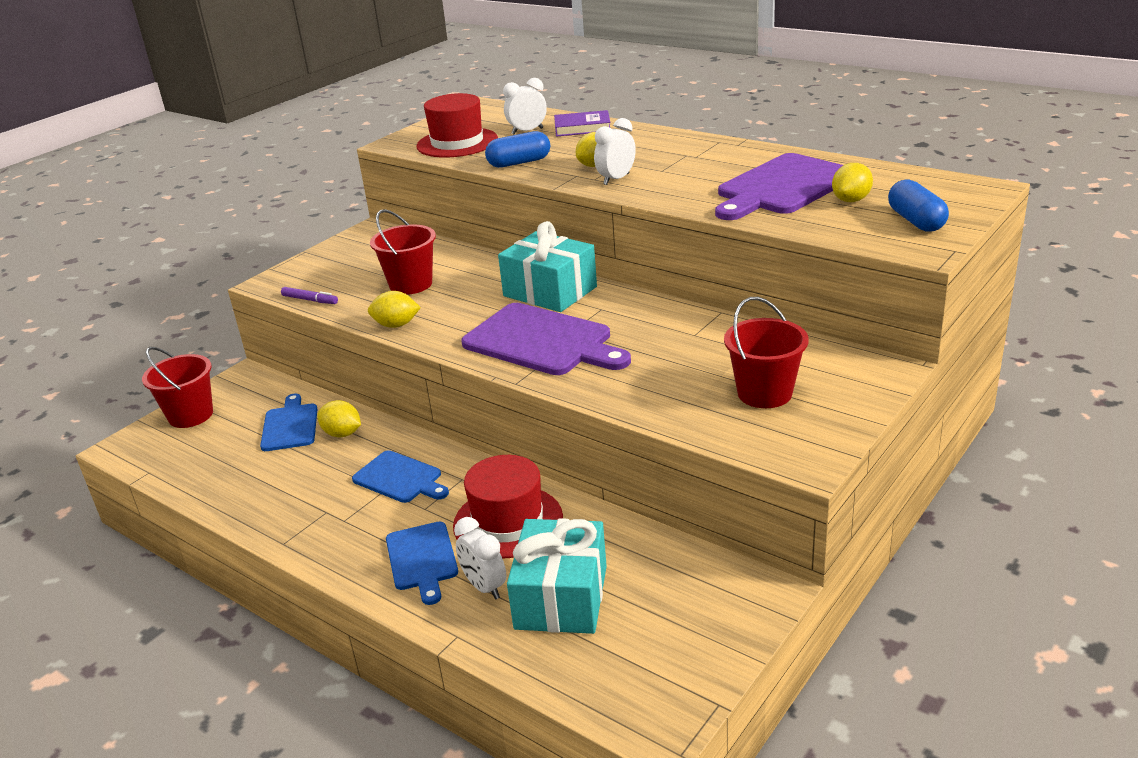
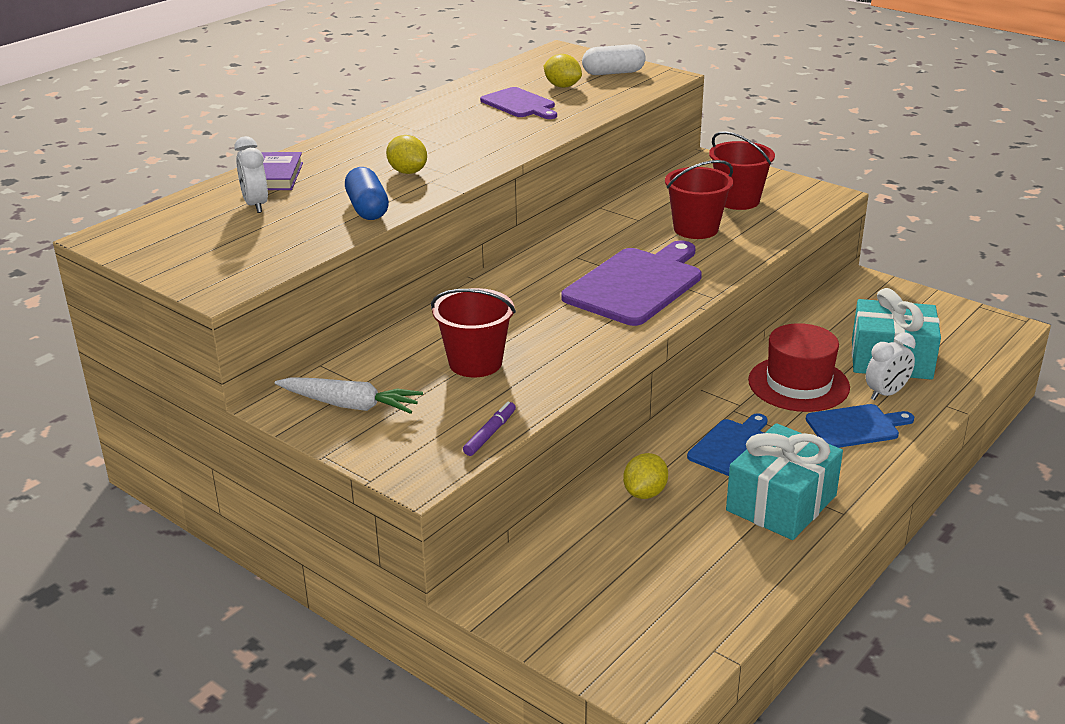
camera: 90 degrees left, 0 degrees up
(190, 415) = (580, 635): red bucket -> red bucket (695, 229)
(290, 425) = (621, 536): blue cutting board -> none
(363, 250) = (350, 405): none -> white carrot
(396, 325) = (579, 366): yellow lemon -> none
(457, 143) = (259, 246): red hat -> none
(550, 291) = (529, 280): turquoise gift -> turquoise gift (781, 503)
(616, 179) = (456, 163): white clock -> none
(783, 187) = (520, 104): purple cutting board -> purple cutting board, size x0.59
(916, 221) = (613, 73): blue capsule -> white capsule

